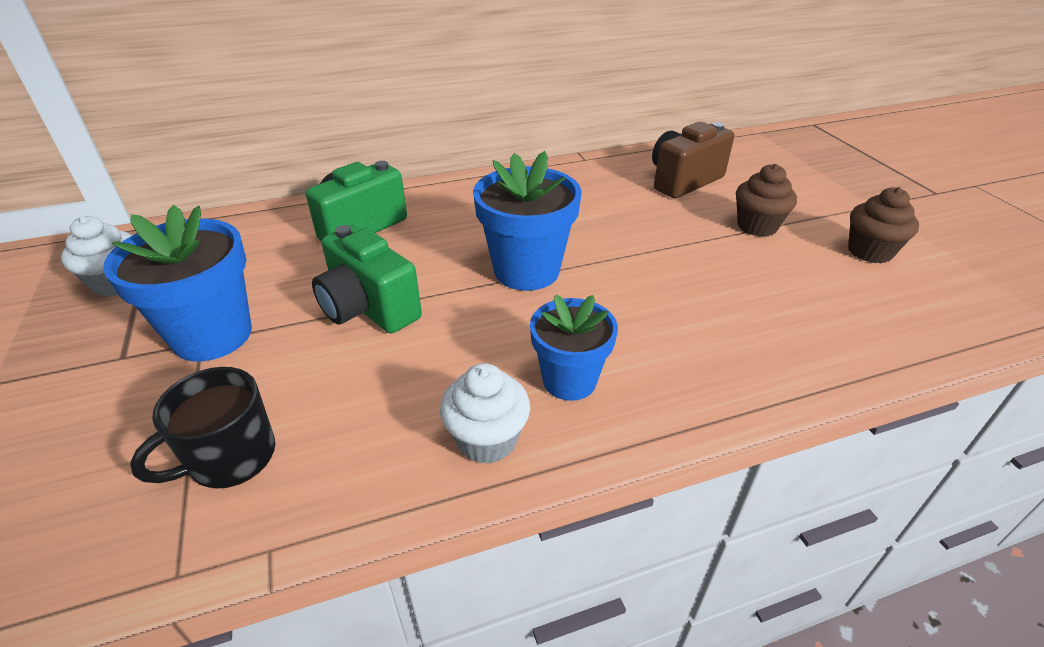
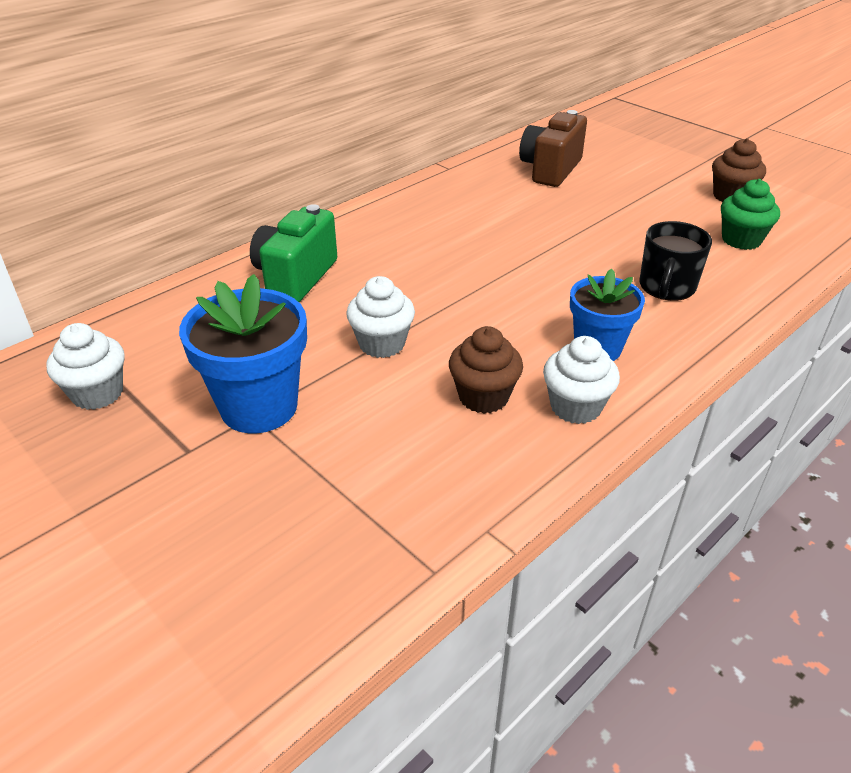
camera: 25 degrees left, 0 degrees up
(230, 458) = (387, 486): black mug -> black mug (666, 287)
(368, 308) = (382, 344): green camera -> white cupcake
(526, 271) = (488, 277): blue flower pot -> none
(757, 226) = (638, 195): brown cupcake -> brown cupcake (483, 397)
(844, 304) = (741, 240): none -> green cupcake

